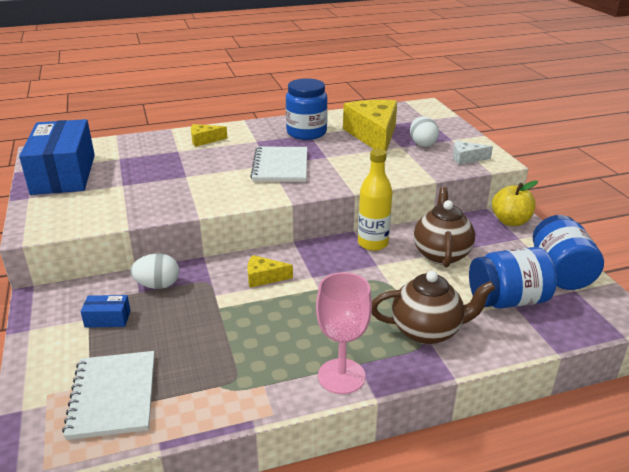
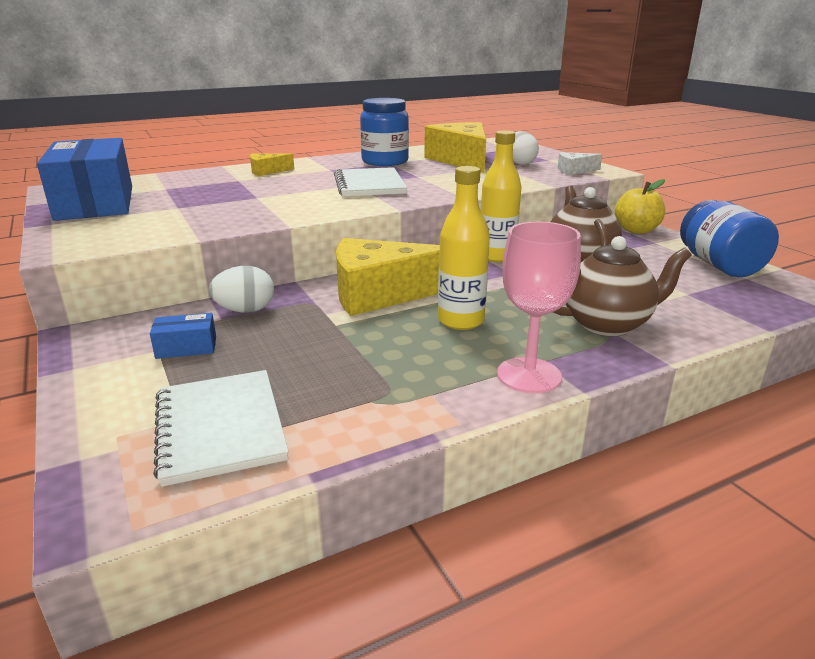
camera: 10 degrees left, 5 degrees down
(264, 277) = (381, 293): yellow cheese -> yellow cheese, size x2.15
(314, 314) = (461, 321): none -> yellow bottle
(507, 300) = (680, 291): blue jar -> none

